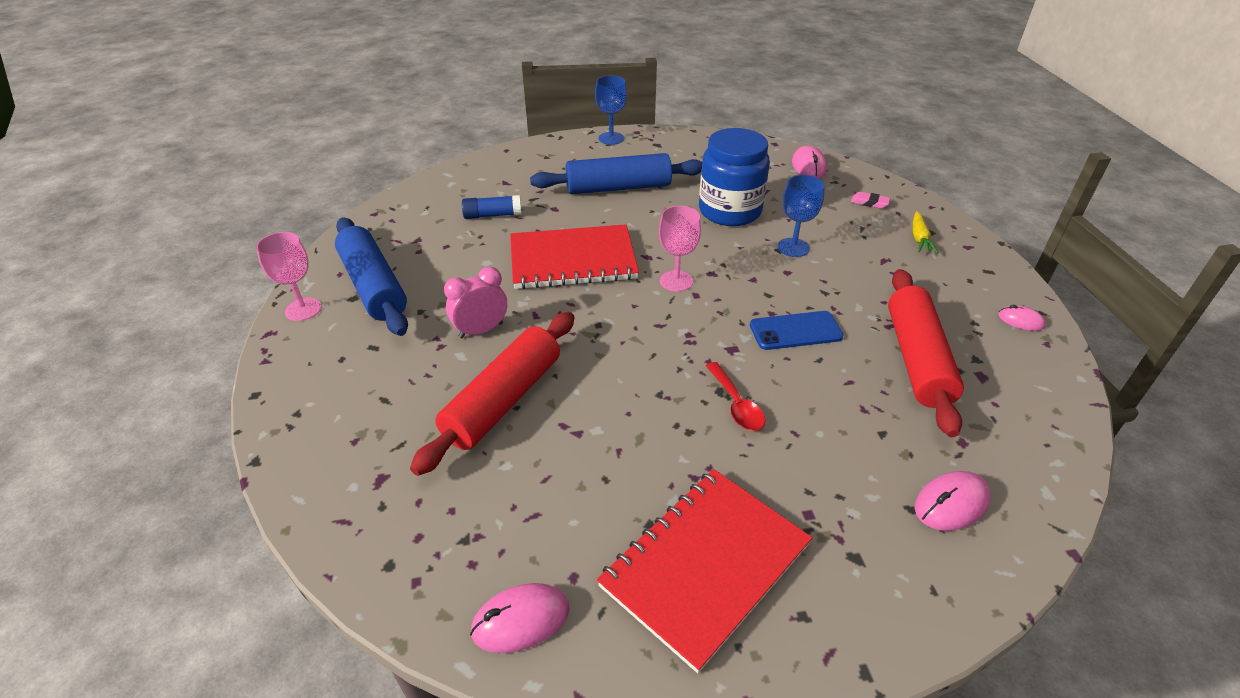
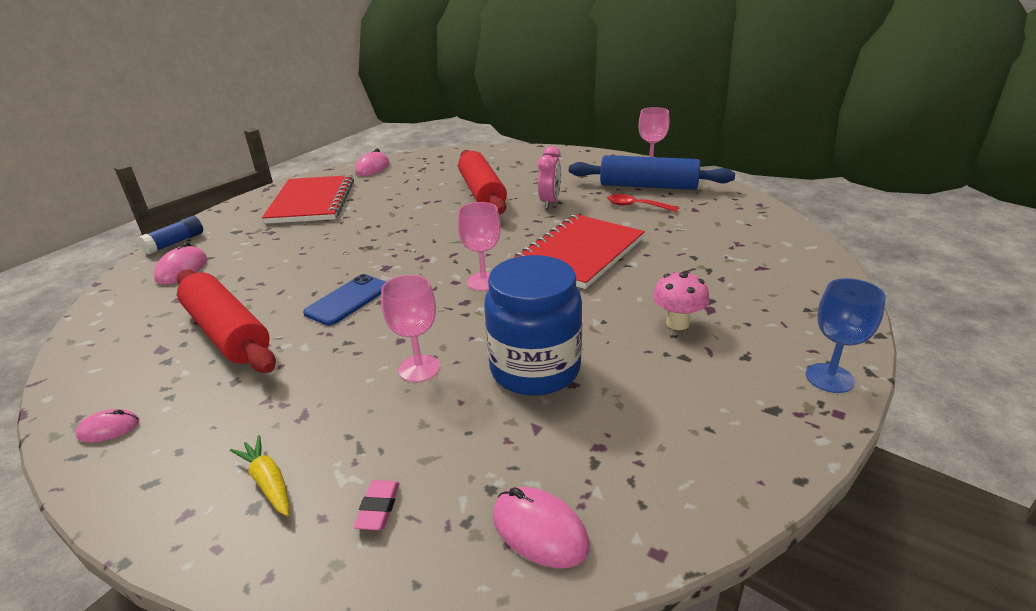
camera: 135 degrees right, 10 degrees down
(492, 215) = (698, 244): blue glue stick -> blue glue stick (175, 243)
(618, 187) = (677, 323): blue rolling pin -> pink mushroom
(736, 405) = (351, 246): red spoon -> red spoon (636, 206)
(793, 247) = (419, 368): blue goblet -> pink goblet
(869, 203) = (378, 508): pink eraser -> pink eraser turned 60 degrees counterclockwise

